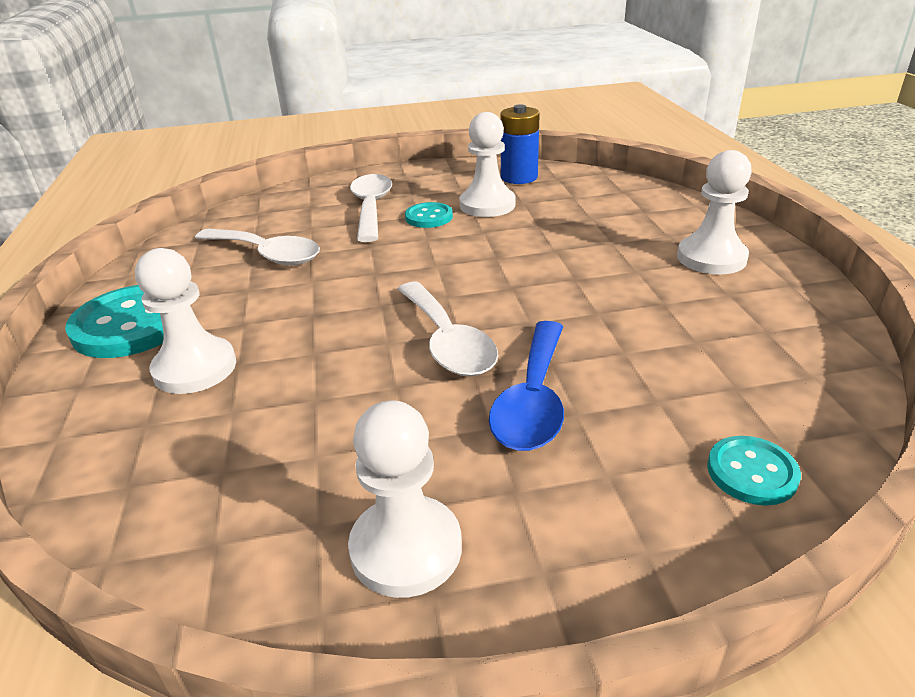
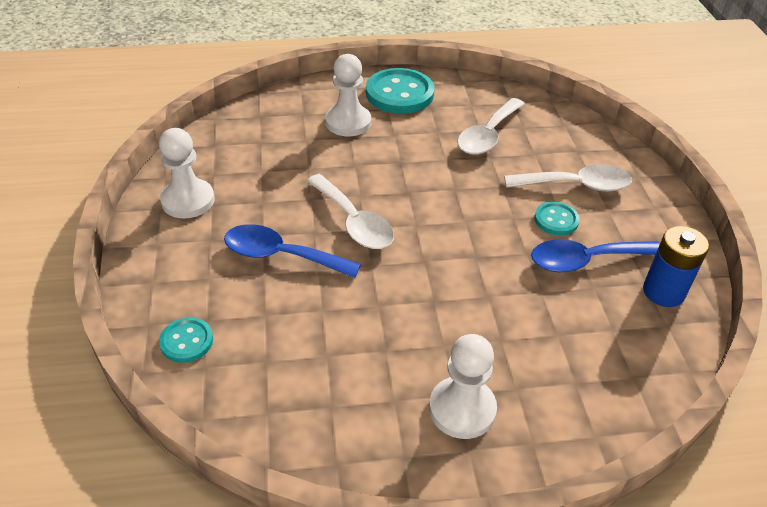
camera: 90 degrees right, 10 degrees up
(447, 341) = (354, 222): white spoon -> white spoon turned 105 degrees counterclockwise
(487, 205) = (585, 260): white pawn -> blue spoon

